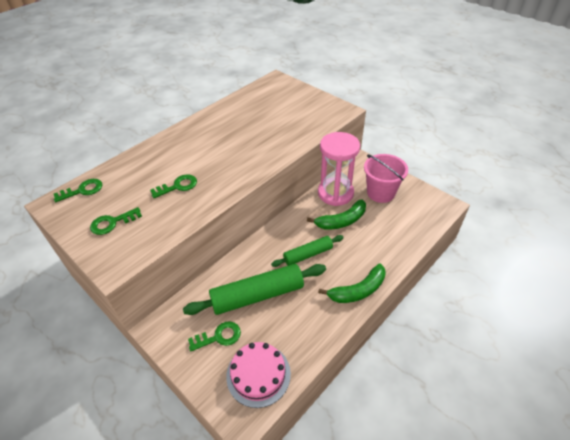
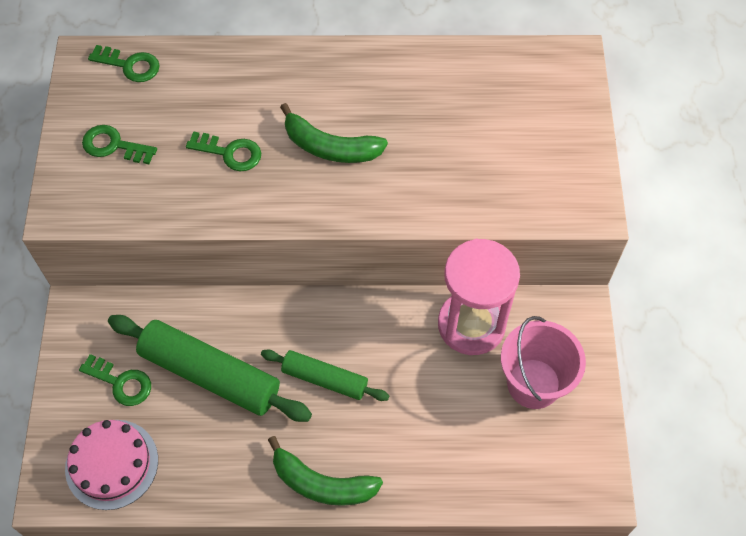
camera: 45 degrees right, 15 degrees up
(341, 221) = (424, 374): green banana -> green banana (330, 147)

